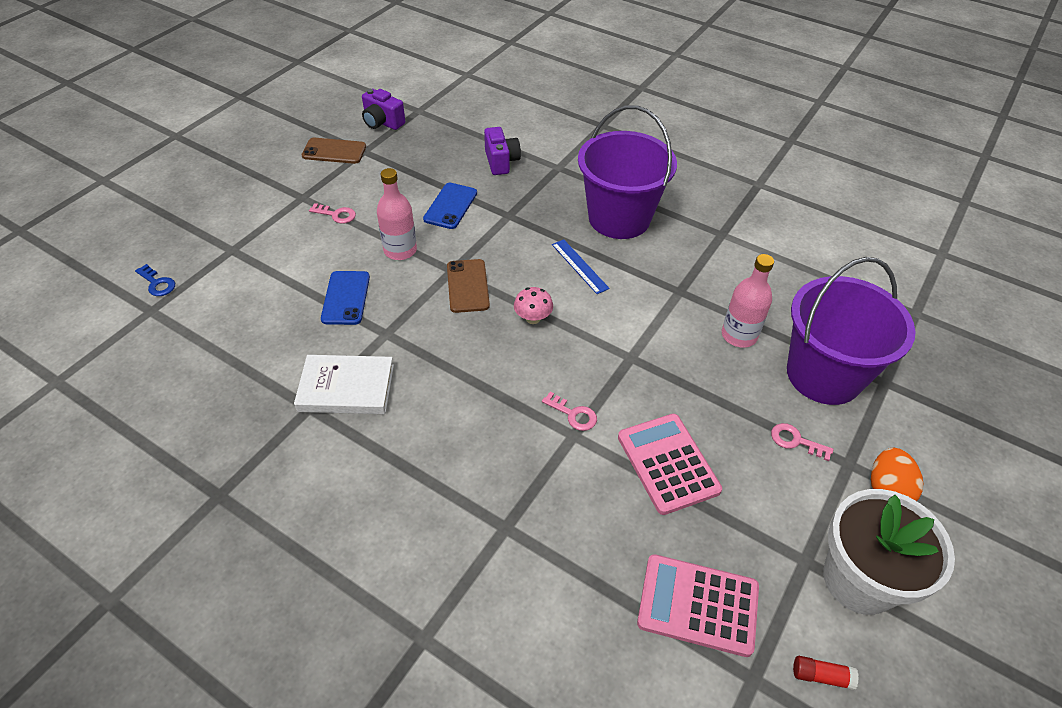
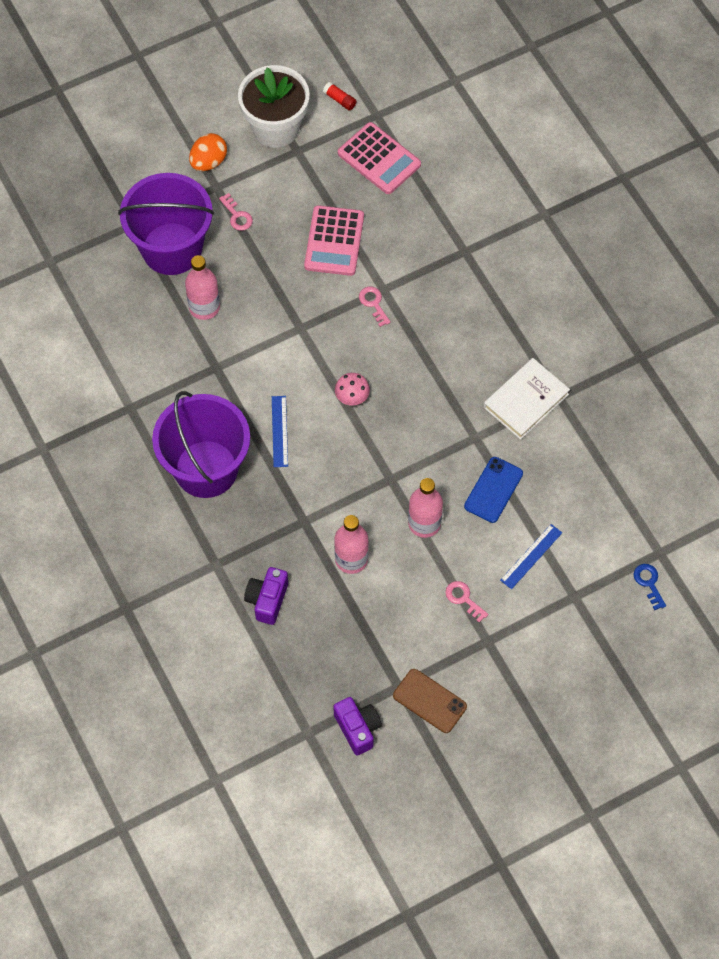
camera: 150 degrees left, 15 degrees up
(285, 263) = (531, 556): none -> blue ruler
(346, 388) = (526, 401): white book -> white book turned 75 degrees counterclockwise
(450, 206) = (351, 559): blue phone -> pink bottle
(468, 286) = (386, 455): brown phone -> none

